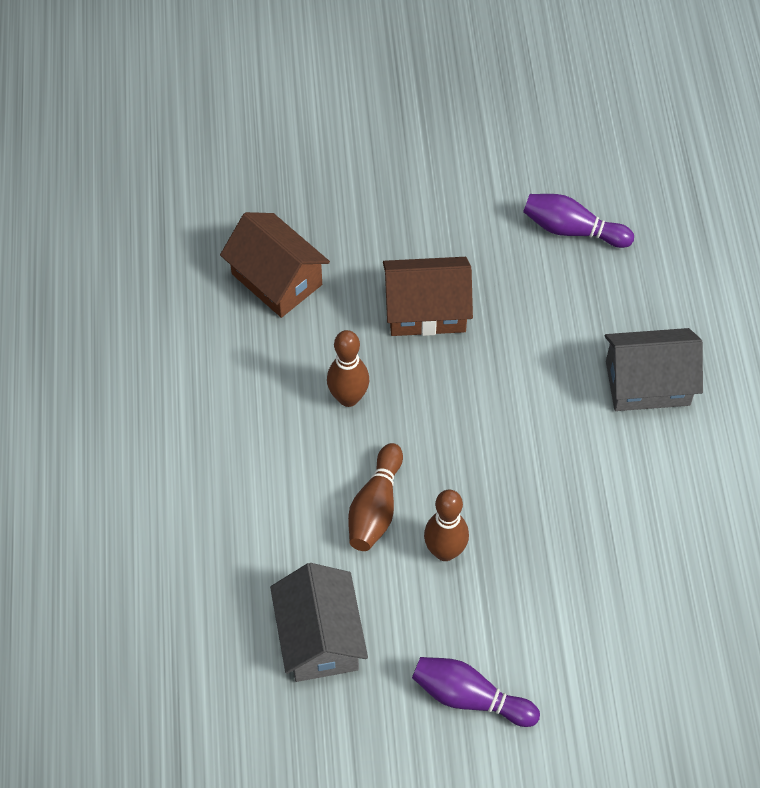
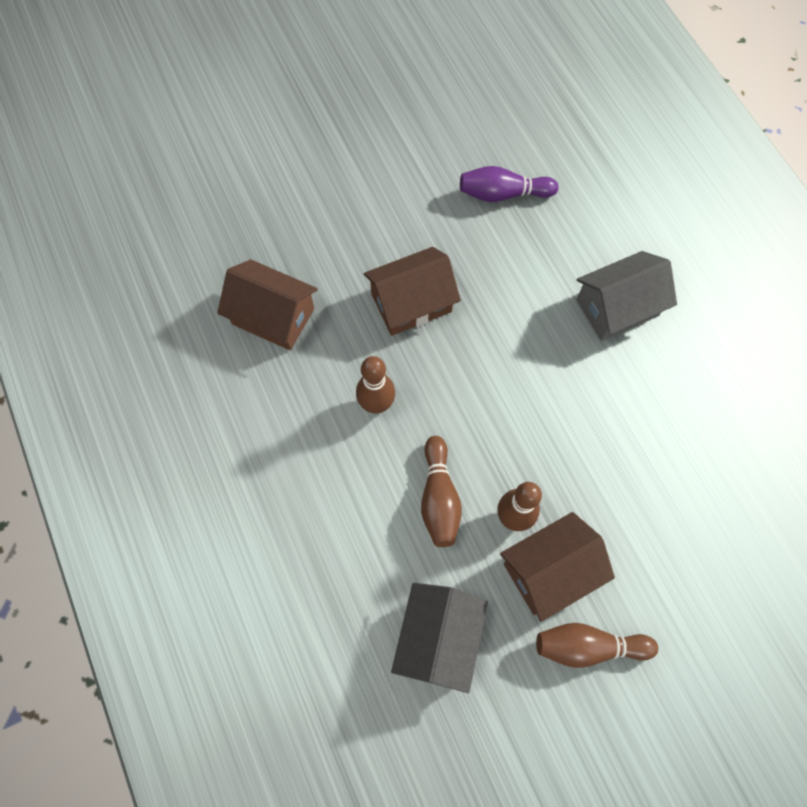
camera: 20 degrees left, 10 degrees up
(319, 637) = (438, 638): grey house -> grey house turned 45 degrees clockwise
(461, 614) = (550, 571): none -> brown house
(469, 697) = (588, 646): purple bowling pin -> brown bowling pin

